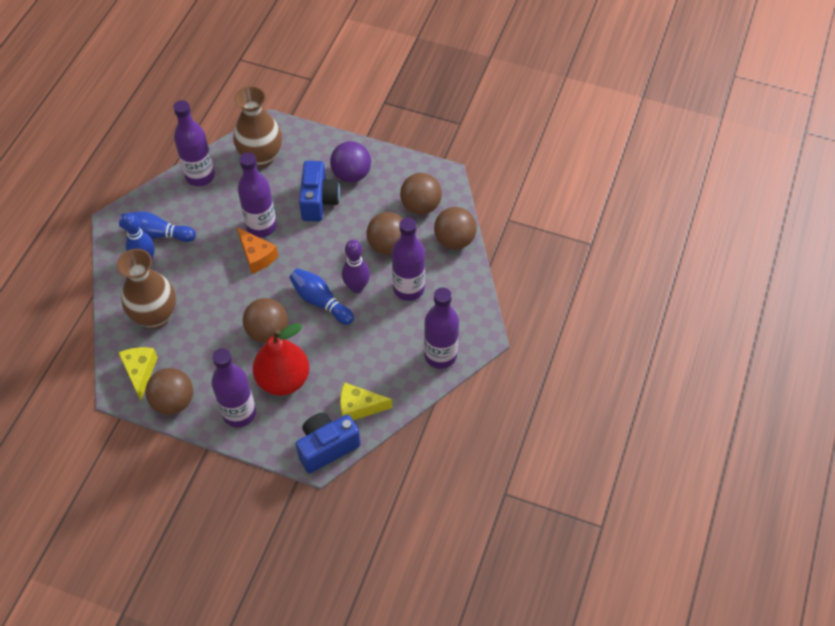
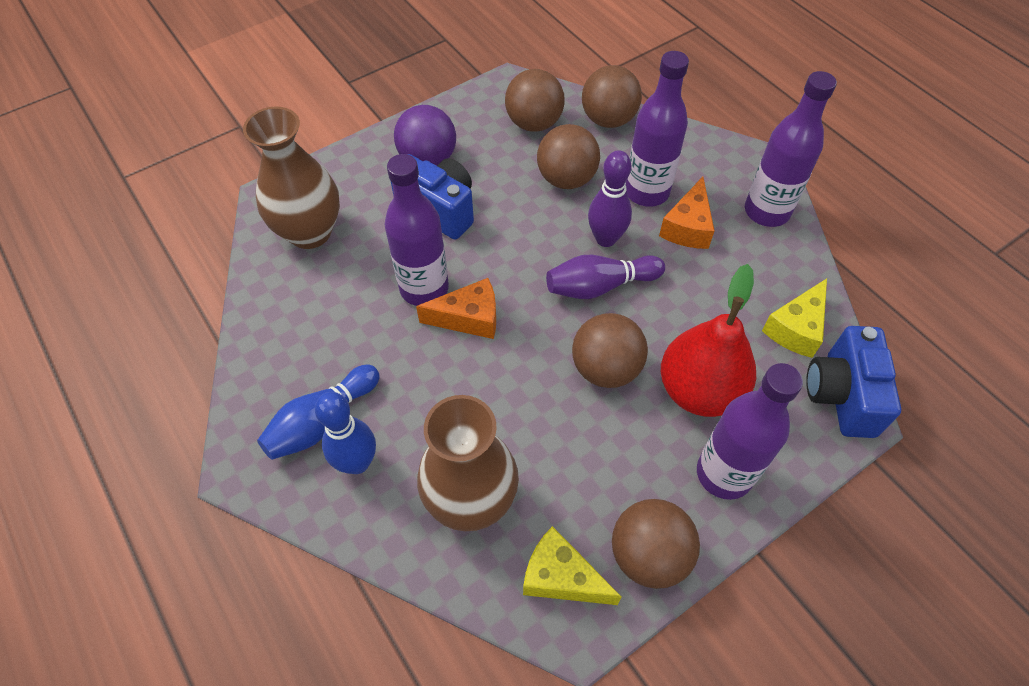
camera: 55 degrees left, 0 degrees up
(200, 176) = (272, 315): purple bottle -> none
(320, 301) = (600, 286): blue bowling pin -> purple bowling pin
(396, 322) = (688, 227): none -> orange cheese

